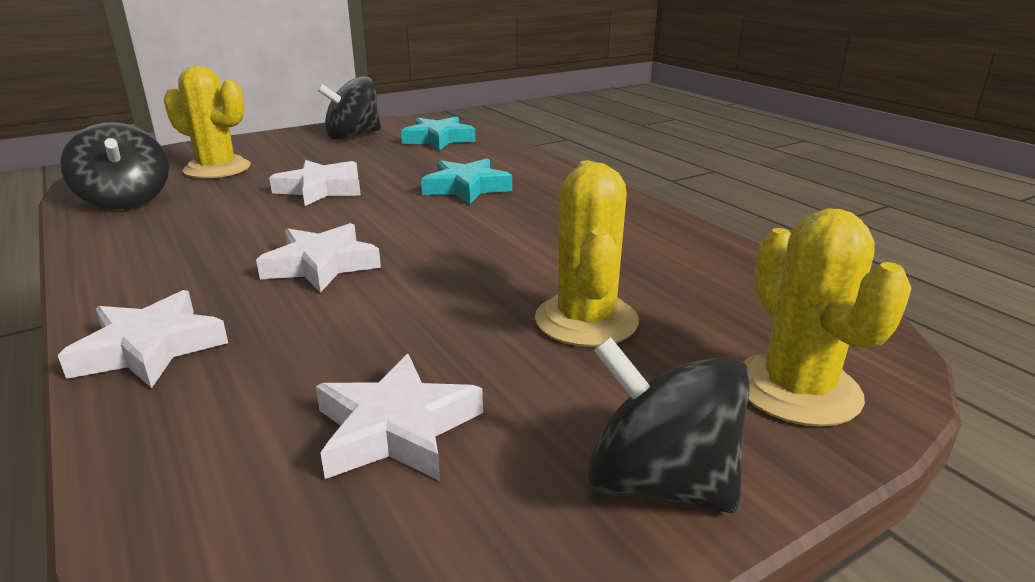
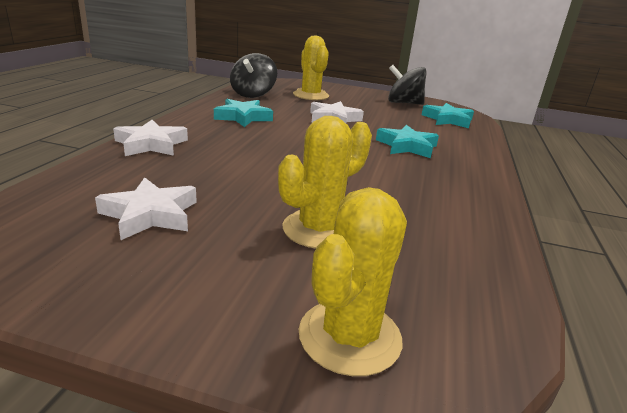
camera: 45 degrees right, 0 degrees up
(195, 240) = (243, 117): none -> turquoise star
(321, 265) = (264, 146): white star -> none
(659, 483) = (179, 307): black spinning top -> none

